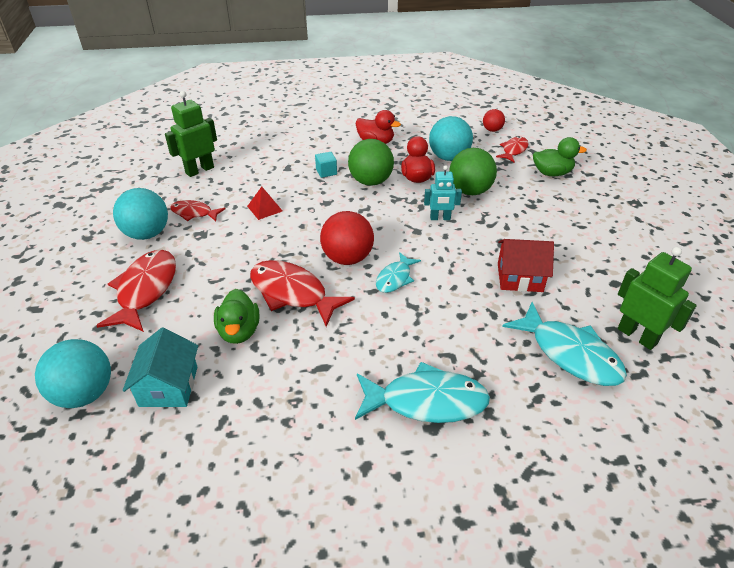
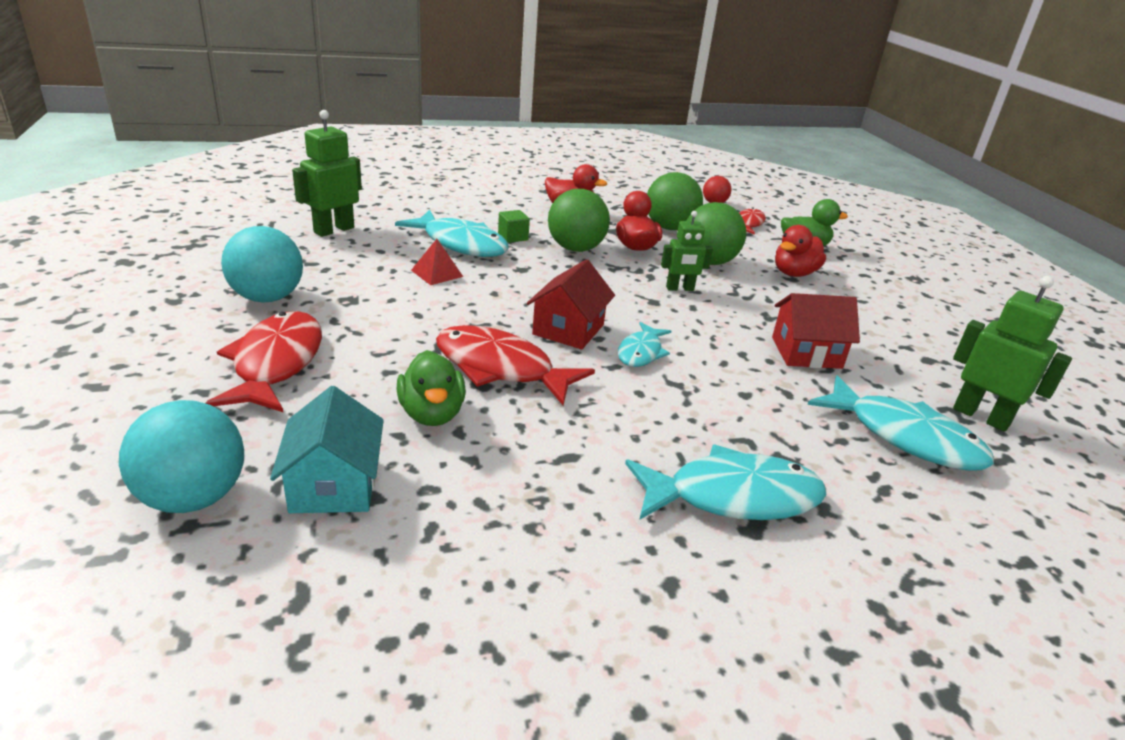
camera: 10 degrees left, 10 degrees down
(194, 213) = (335, 276): red fish -> none
(287, 180) = (461, 244): none -> turquoise fish
(326, 172) = (513, 237): turquoise cube -> green cube
(347, 258) = (568, 329): red ball -> red house
(440, 218) = (680, 289): turquoise robot -> green robot
(448, 157) = (669, 228): turquoise ball -> green ball
(535, 200) = (794, 273): none -> red duck

